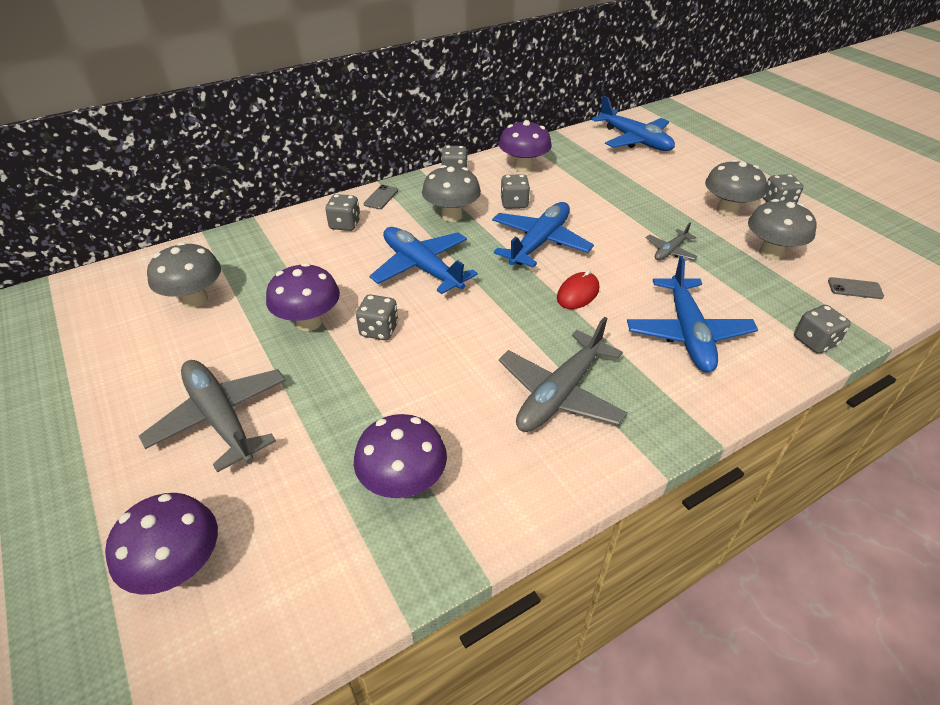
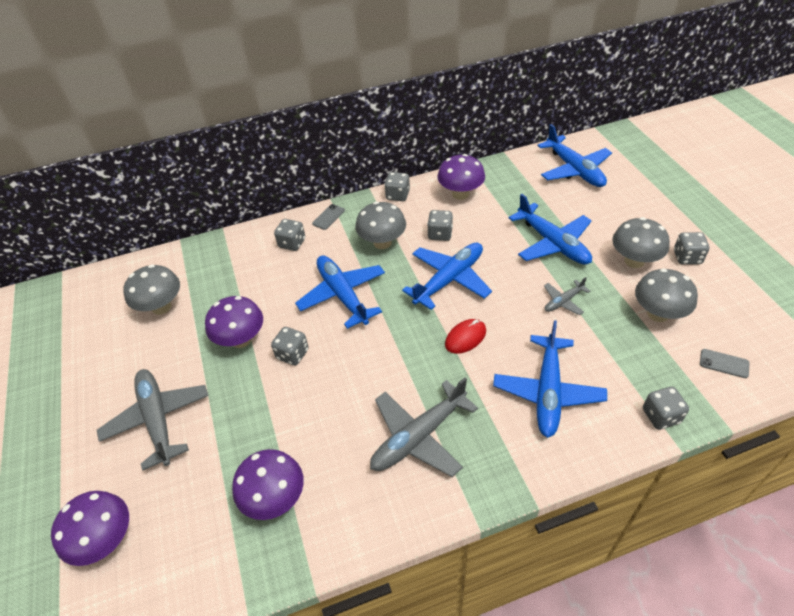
camera: 15 degrees right, 5 degrees up
(638, 202) = (552, 243): none -> blue plane

